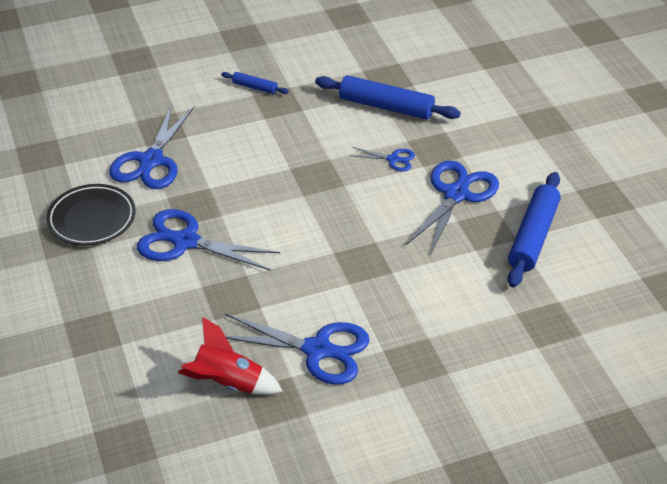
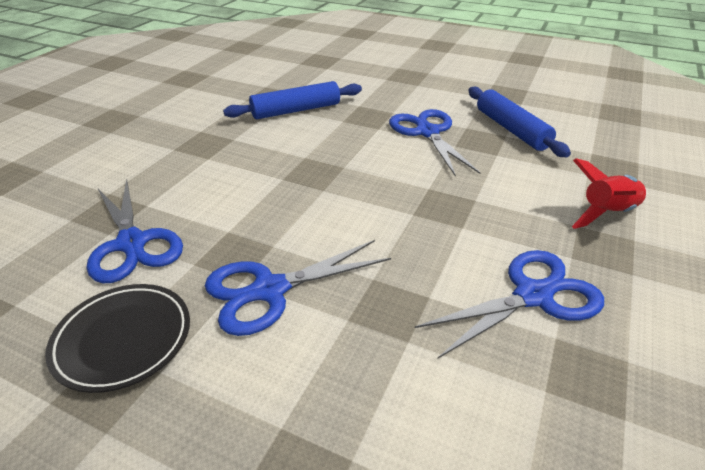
camera: 45 degrees left, 5 degrees down
(228, 383) = (524, 397): red rocket -> red rocket (606, 213)
(255, 87) = (168, 143): blue rolling pin -> none
(393, 159) = (352, 135): blue scissors -> none

